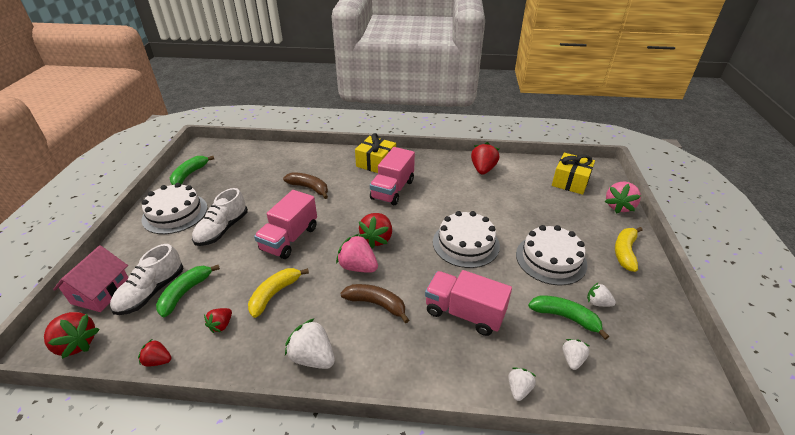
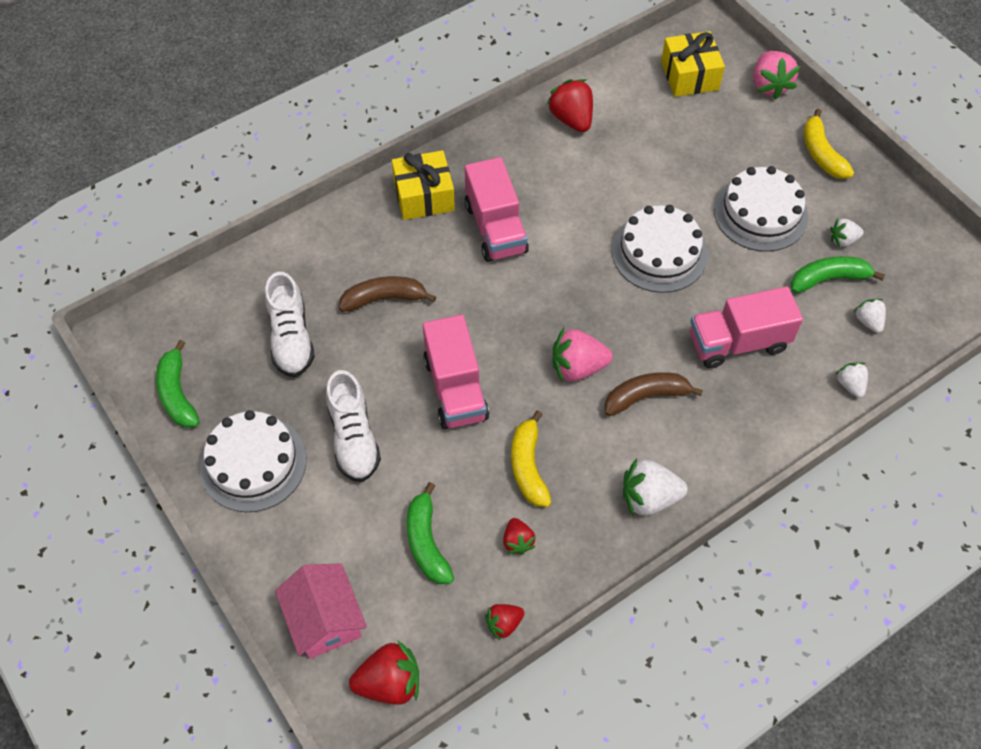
camera: 40 degrees left, 20 degrees up
(151, 292) = (385, 572): white shoe -> white shoe (291, 338)
(377, 239) = (557, 315): red strawberry -> none

